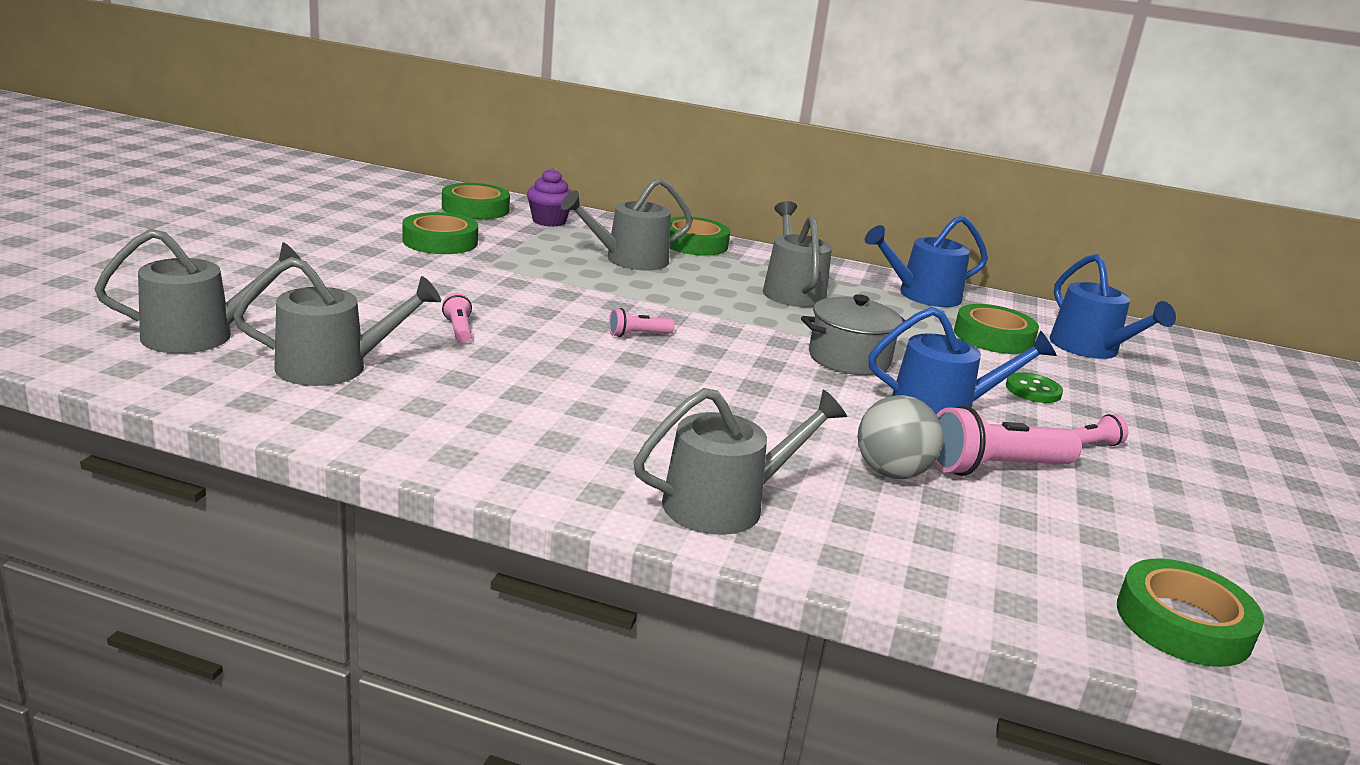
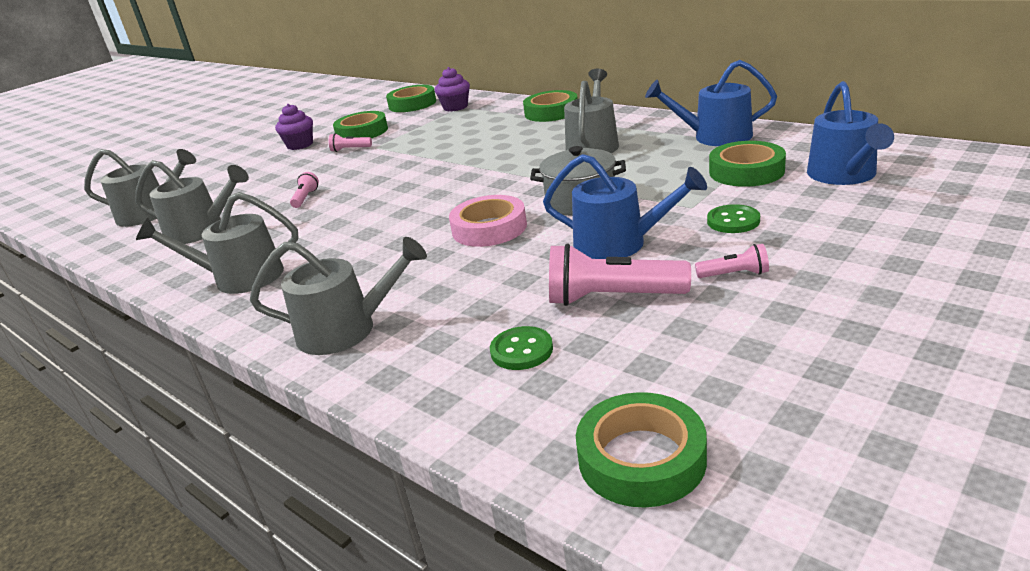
camera: 30 degrees right, 5 degrees up
(354, 250) = (300, 145): none -> purple cupcake
(629, 260) = (484, 131): grey watering can -> grey watering can (240, 277)
(637, 335) = (426, 193): pink flashlight -> pink flashlight (350, 149)
(772, 385) = (489, 228): none -> pink tape
(891, 473) = (509, 303): grey ball -> none
(960, 524) = (521, 350): none -> green button

